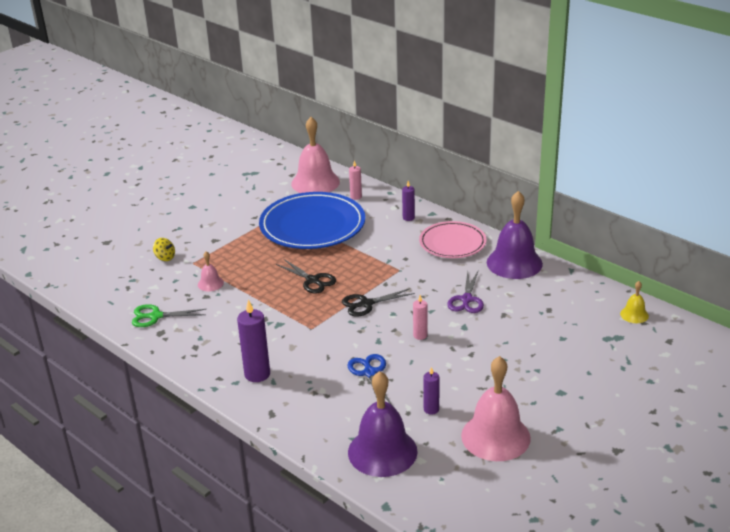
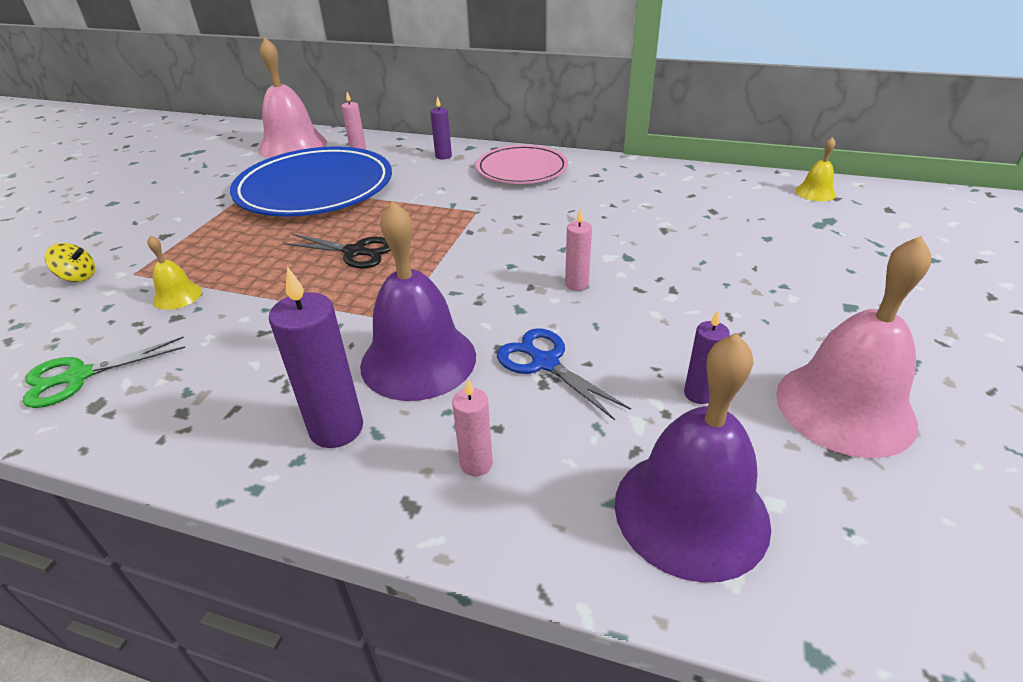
camera: 25 degrees left, 5 degrees up
(210, 283) = (177, 296): pink bell -> yellow bell
(307, 407) = (476, 464): none -> pink candle
(366, 304) = (461, 262): black scissors -> none
(466, 299) = (598, 224): purple scissors -> none
(514, 263) = (617, 173): purple bell -> purple bell (418, 360)

